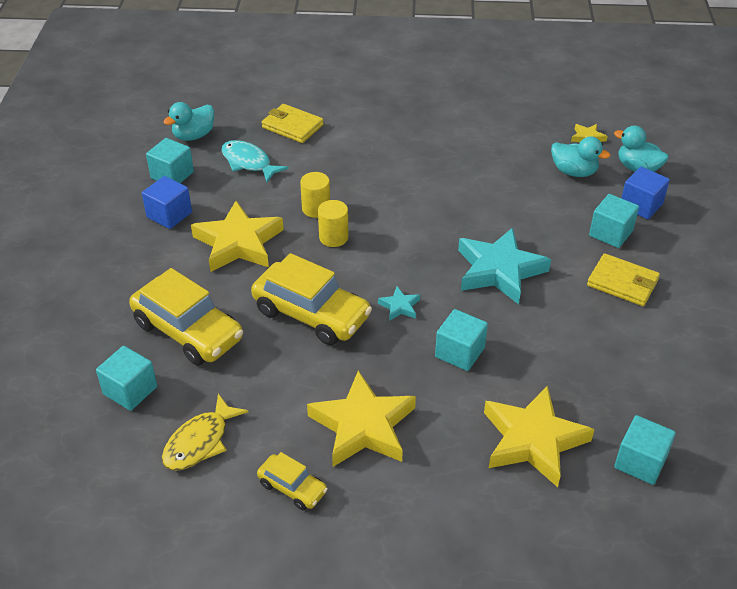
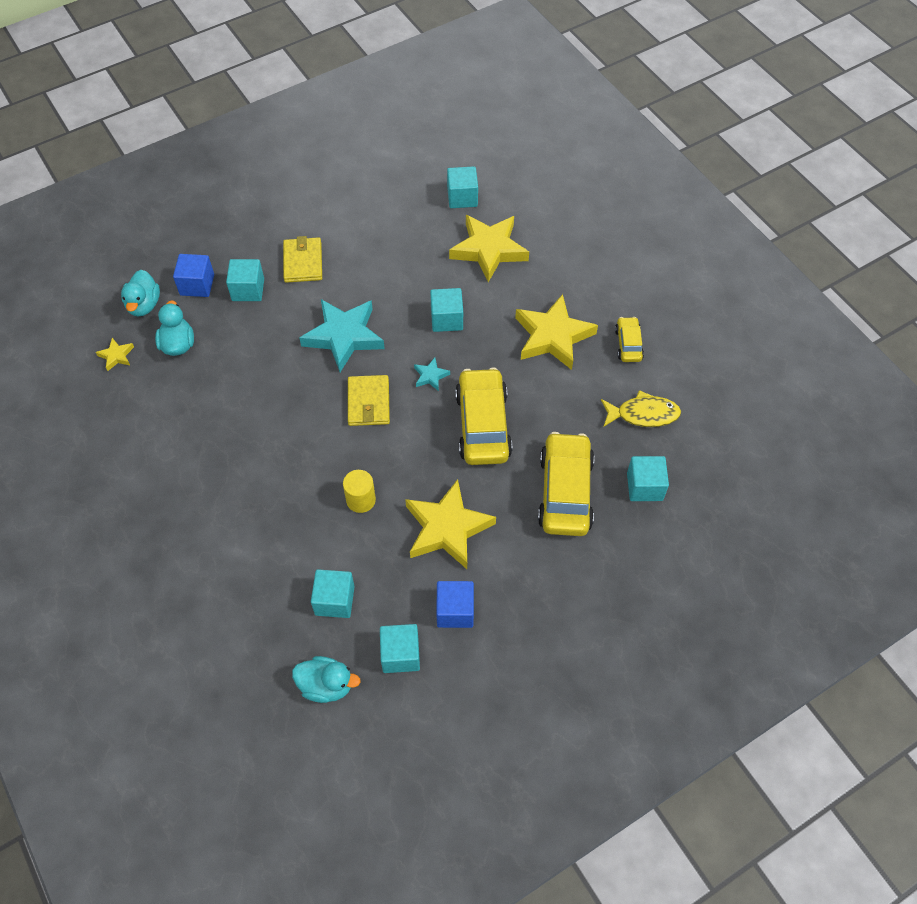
camera: 125 degrees left, 15 degrees up
(248, 162) = (334, 600): turquoise fish -> turquoise cube
(292, 126) = (249, 603): yellow wallet -> yellow wallet (368, 402)
(333, 237) = (387, 464): yellow cylinder -> none

